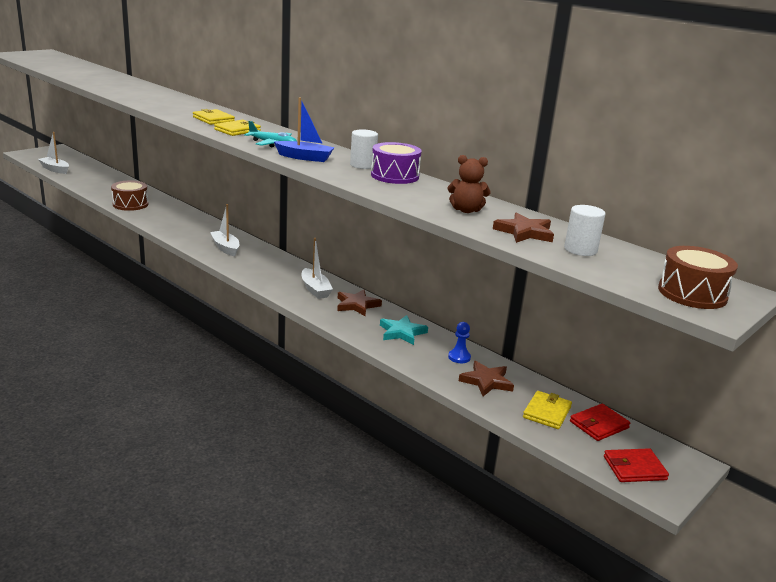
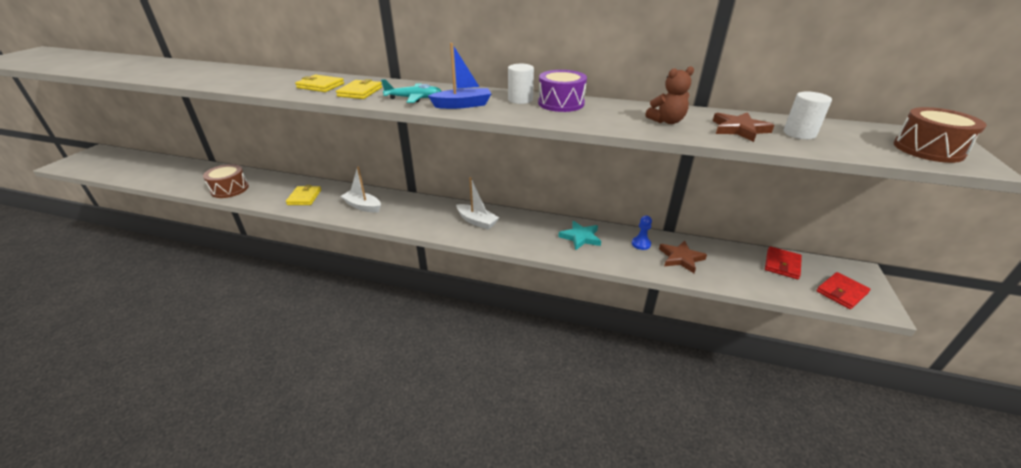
camera: 25 degrees left, 10 degrees up
(55, 169) = (113, 174): white boat -> none
(357, 305) = (522, 224): brown star -> none
(547, 412) = (744, 268): yellow wallet -> yellow wallet (304, 197)

